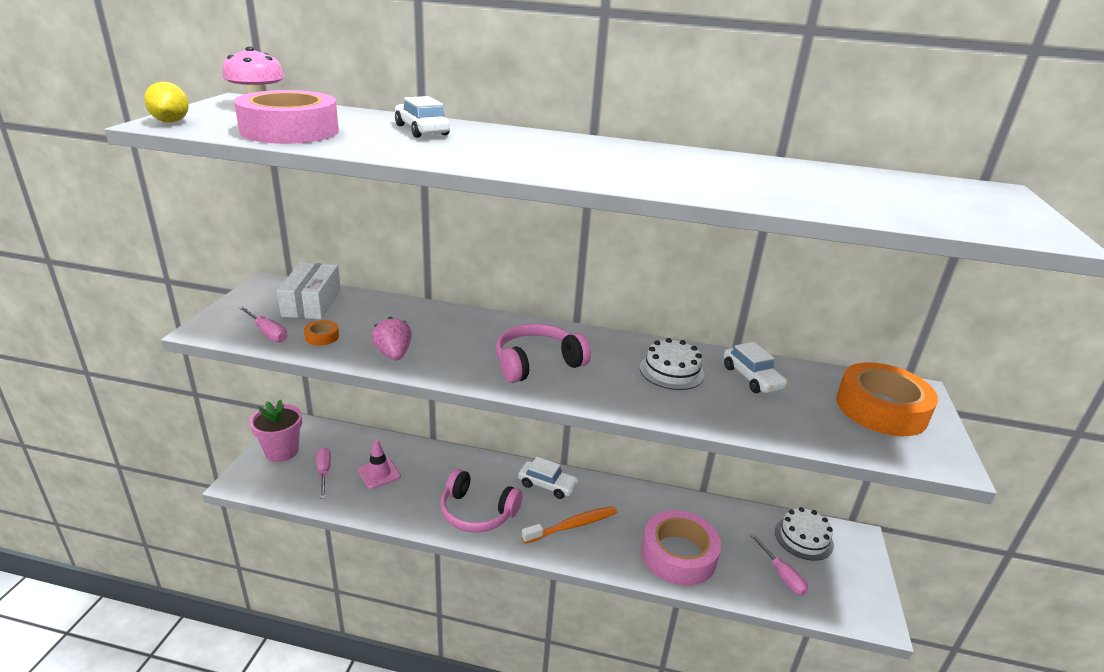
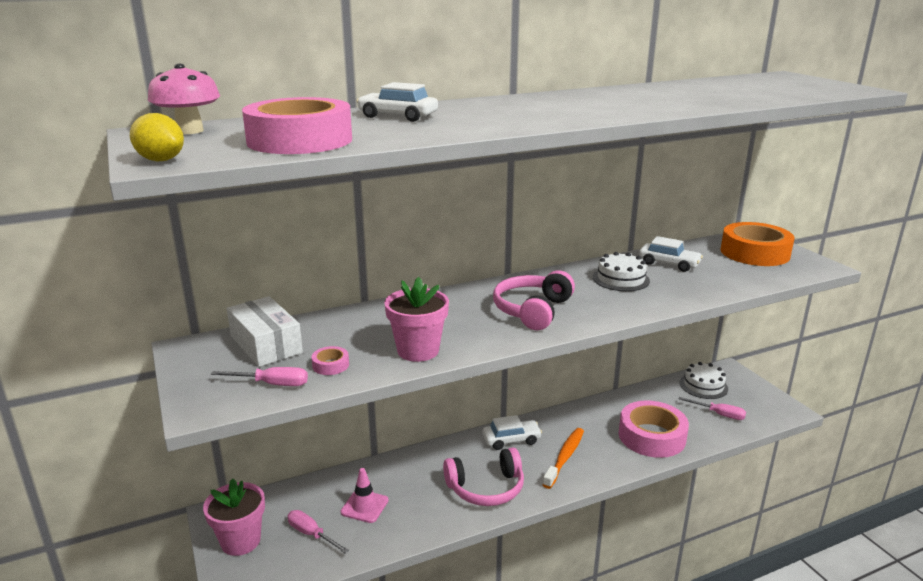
camera: 35 degrees left, 5 degrees down
(322, 337) = (330, 365): orange tape -> pink tape
(393, 354) = (418, 351): pink strawberry -> pink flower pot

